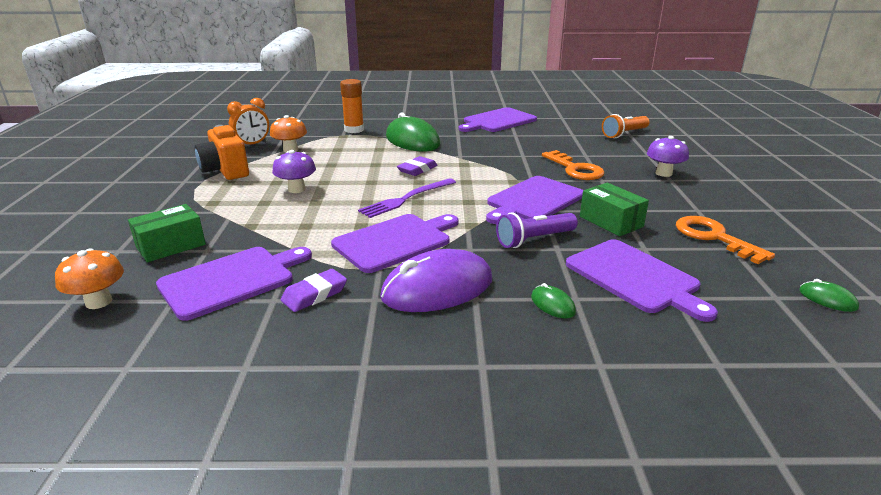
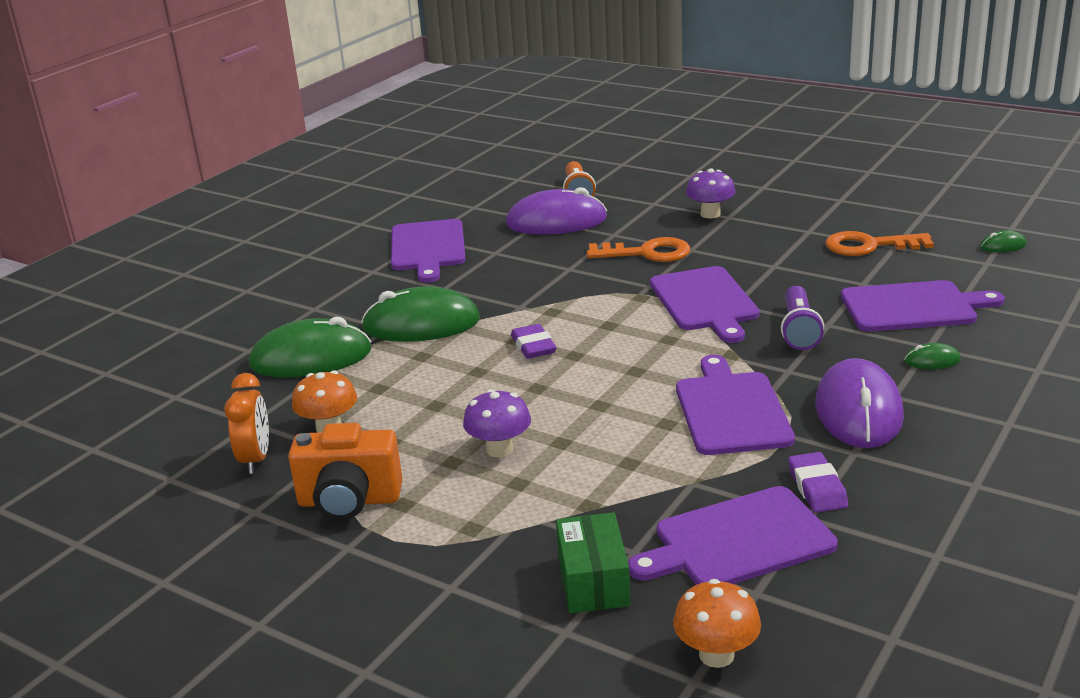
camera: 55 degrees left, 0 degrees up
(231, 280) = (738, 541): purple cutting board -> purple cutting board turned 105 degrees counterclockwise
(354, 130) = (311, 358): orange glue stick -> green mouse
(406, 199) = (619, 376): purple fork -> none
(577, 138) = (556, 221): none -> purple mouse
(611, 221) = (795, 279): green box -> none

